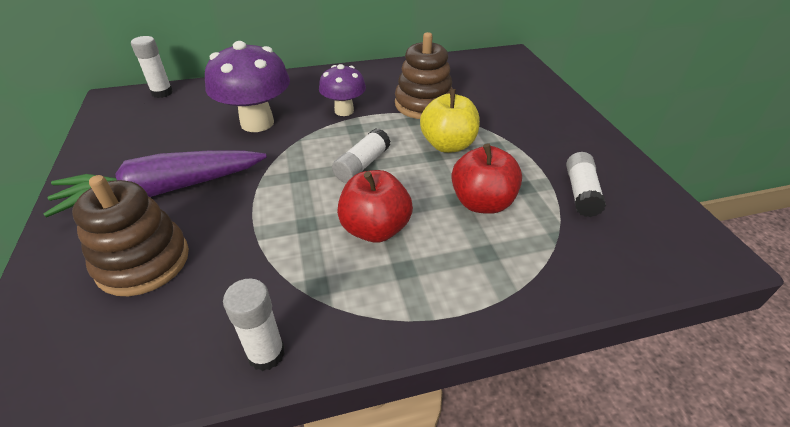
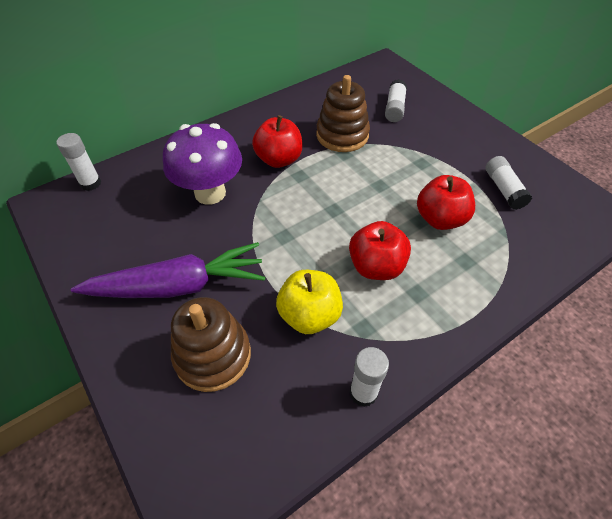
camera: 20 degrees left, 10 degrees up
(164, 191) = (178, 286): purple carrot -> purple carrot turned 150 degrees counterclockwise
(344, 111) = (279, 159): purple mushroom -> red apple
(362, 165) = (329, 211): white glue stick -> white glue stick (394, 108)
(448, 145) = (385, 172): yellow apple -> yellow apple (309, 315)

